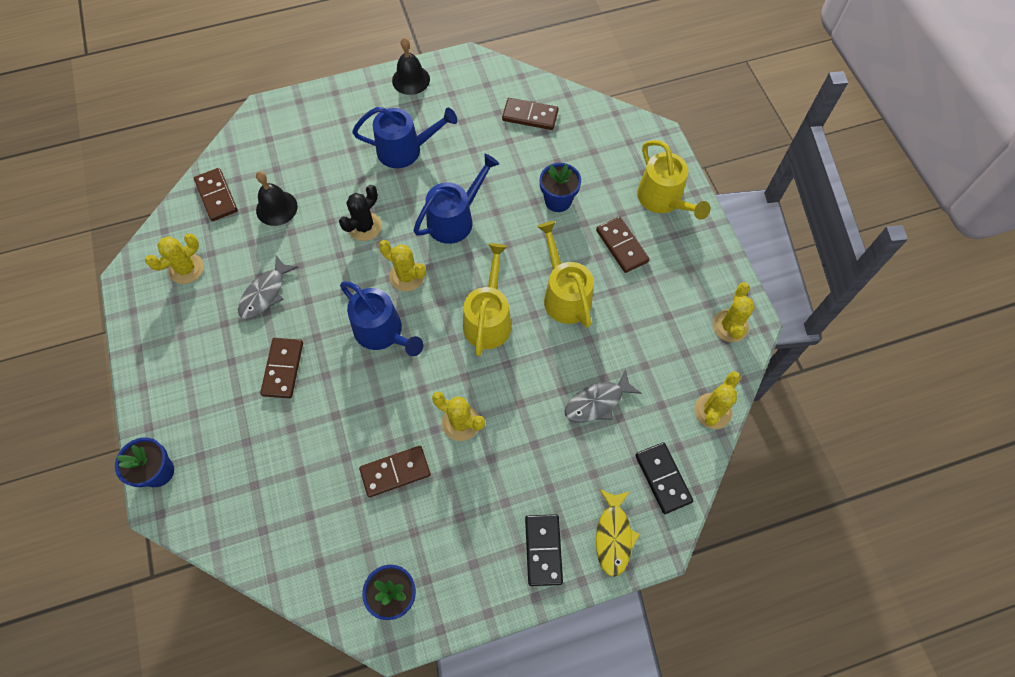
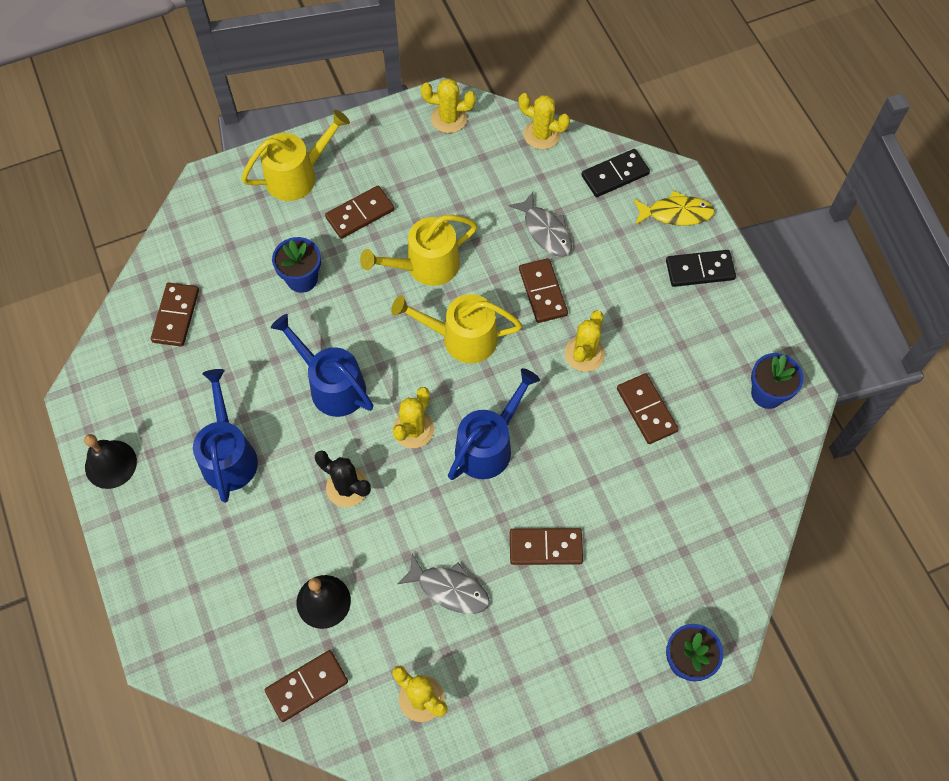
camera: 95 degrees left, 0 degrees up
(529, 392) = (543, 292): none -> brown domino

